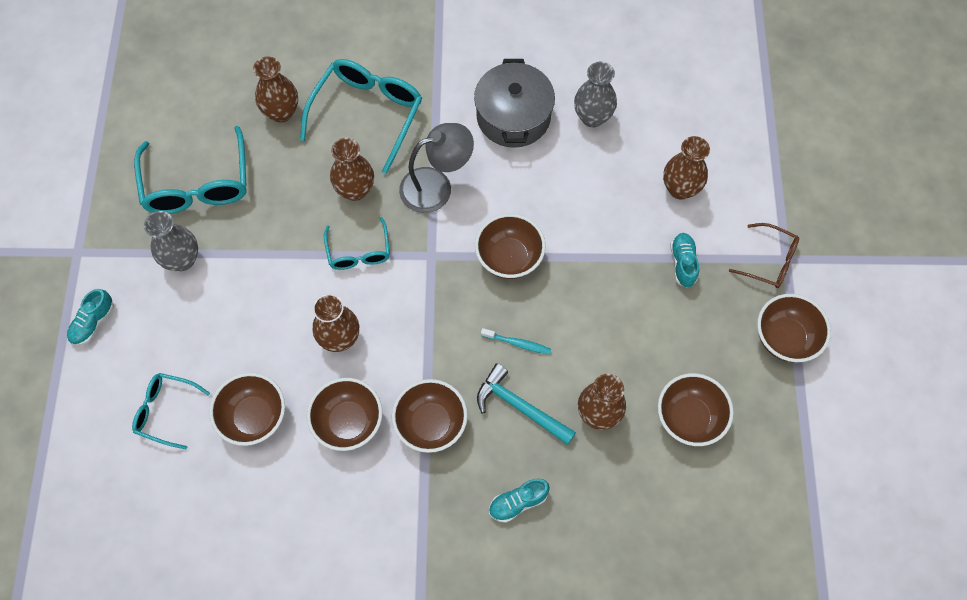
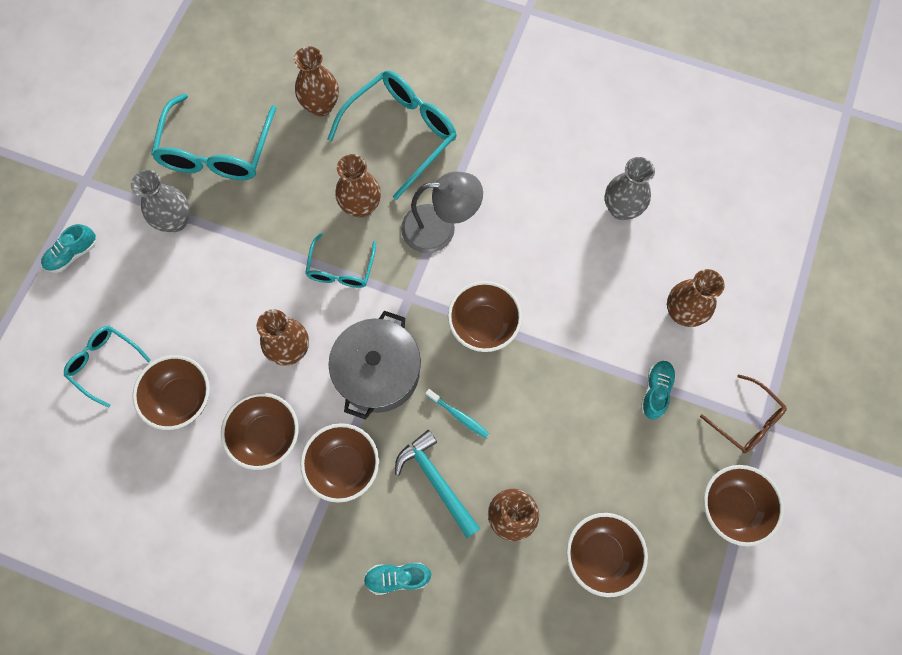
camera: 20 degrees right, 5 degrees up
(513, 116) = (542, 182): grey pot -> grey pot (378, 372)

